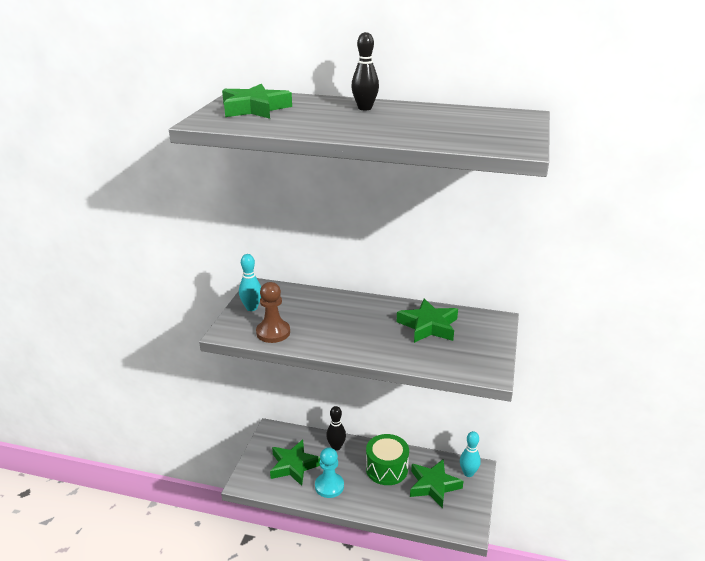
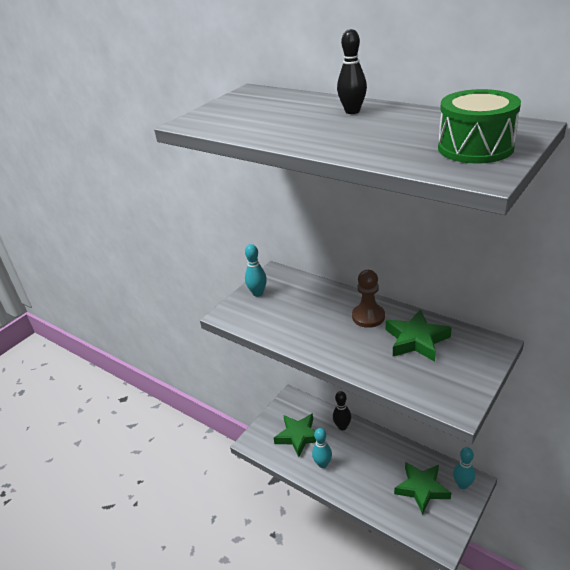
camera: 25 degrees right, 5 degrees up
(254, 108) = (246, 108): green star -> none
(273, 332) = (264, 322): brown pawn -> brown pawn (368, 317)
(329, 486) = (323, 464): turquoise pawn -> turquoise bowling pin
(386, 469) = (382, 460): green drum -> green drum (475, 148)

